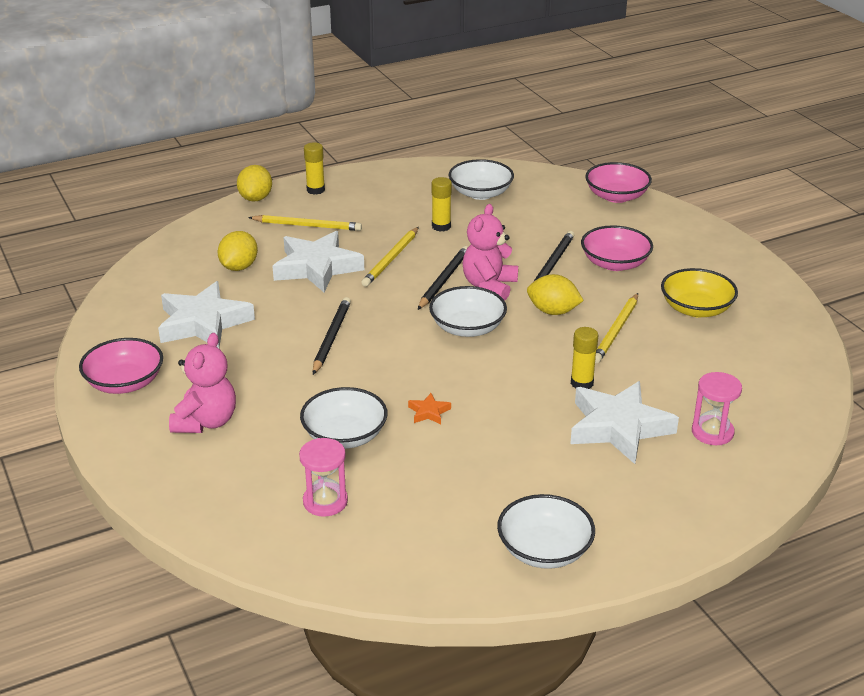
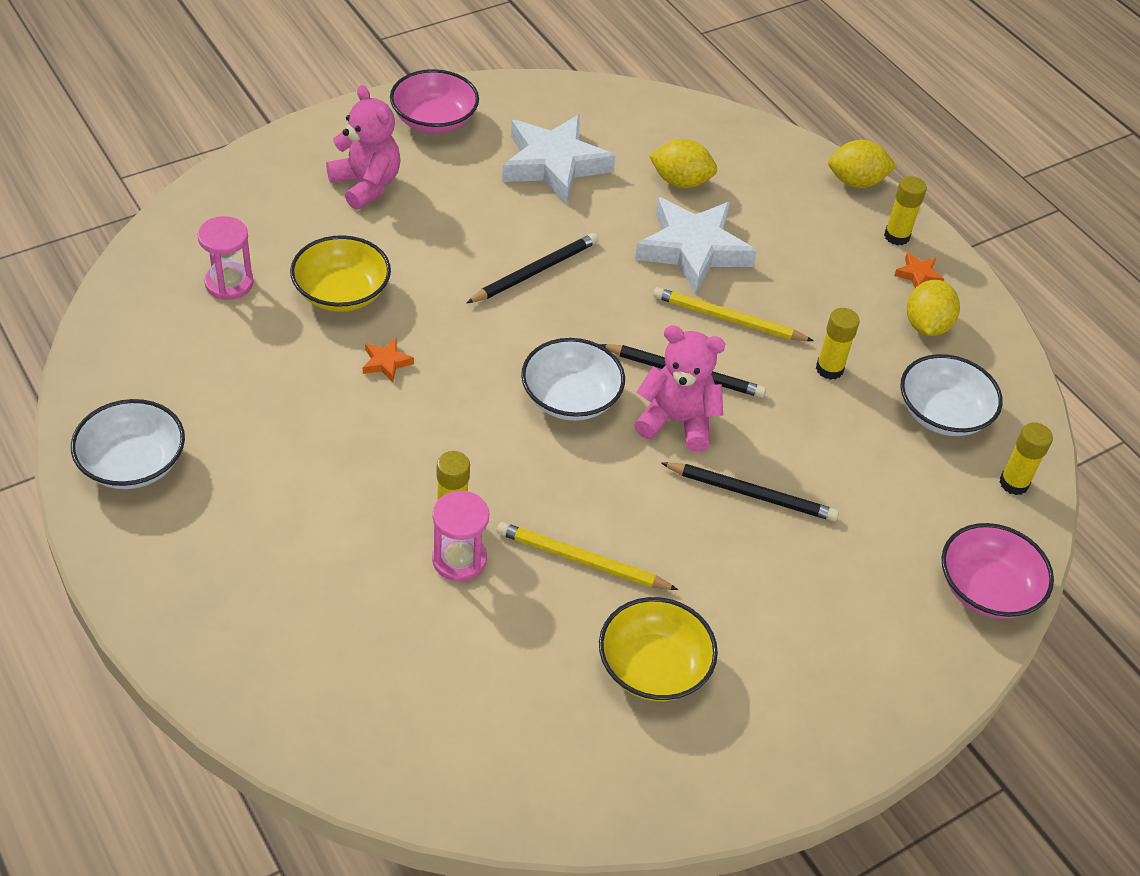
camera: 80 degrees right, 15 degrees up
(206, 422) = (366, 185): pink teddy bear -> pink teddy bear turned 135 degrees counterclockwise
(307, 226) = (797, 234): yellow pencil -> none
(331, 337) = (535, 271): black pencil -> black pencil turned 45 degrees counterclockwise
(344, 435) = (342, 292): white bowl -> yellow bowl
(355, 187) = (918, 275): none -> orange star
(536, 179) = (1013, 483): none -> yellow glue stick
(553, 311) = (622, 490): yellow lemon -> yellow lemon (926, 326)
(615, 263) = (768, 571): pink bowl -> none
(619, 427) = (356, 548): white star -> none
(712, 432) = (345, 652): pink hourglass -> pink hourglass (459, 559)

